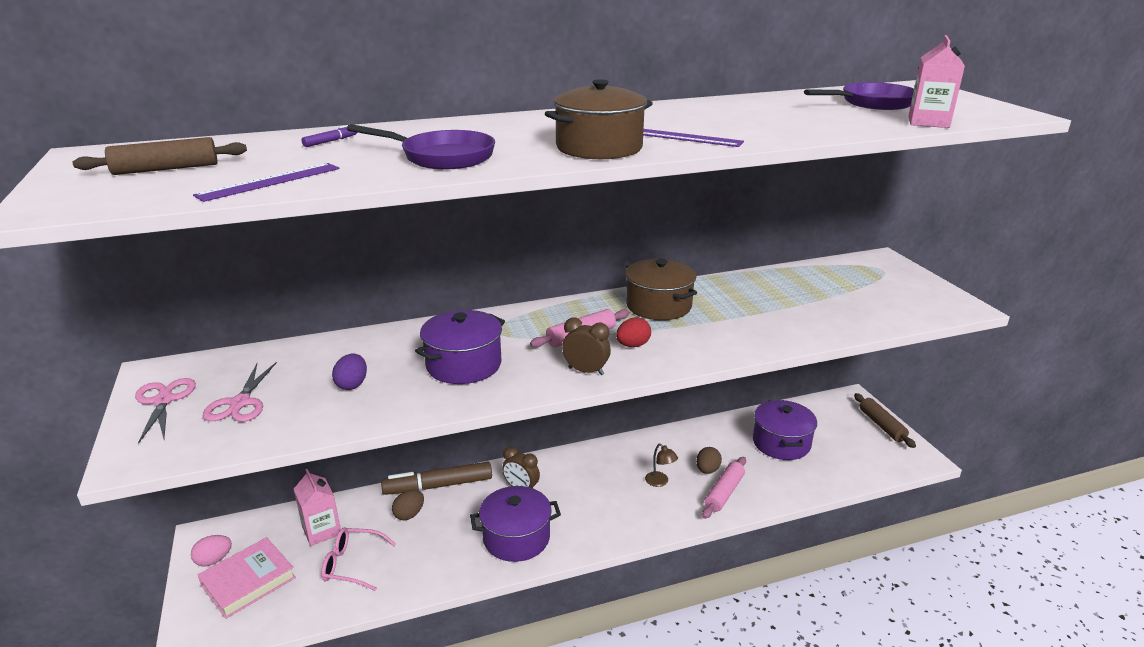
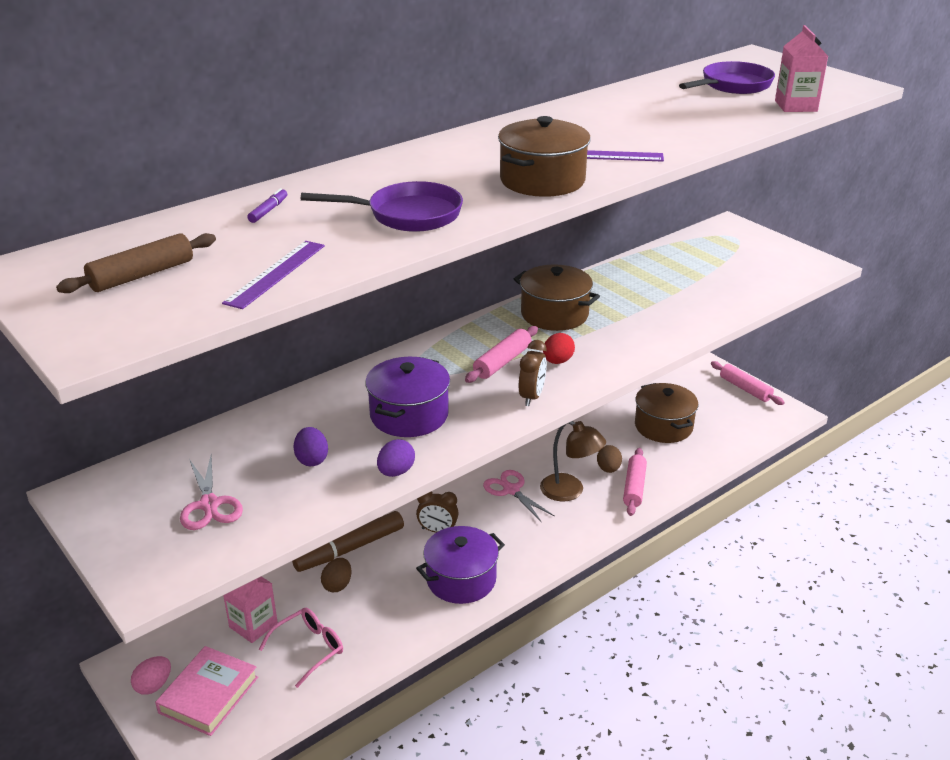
camera: 20 degrees left, 5 degrees up
(164, 400) = (121, 521): pink scissors -> pink scissors (511, 490)
(352, 564) = (309, 648): pink glasses -> pink glasses turned 150 degrees clockwise
(413, 411) = (396, 472): none -> purple egg
(586, 371) = (531, 397): brown clock -> brown clock turned 105 degrees clockwise
(660, 482) = (570, 491): brown lamp -> brown lamp, size x1.80
(781, 443) = (663, 426): purple pot -> brown pot
(882, 425) = (745, 389): brown rolling pin -> pink rolling pin

